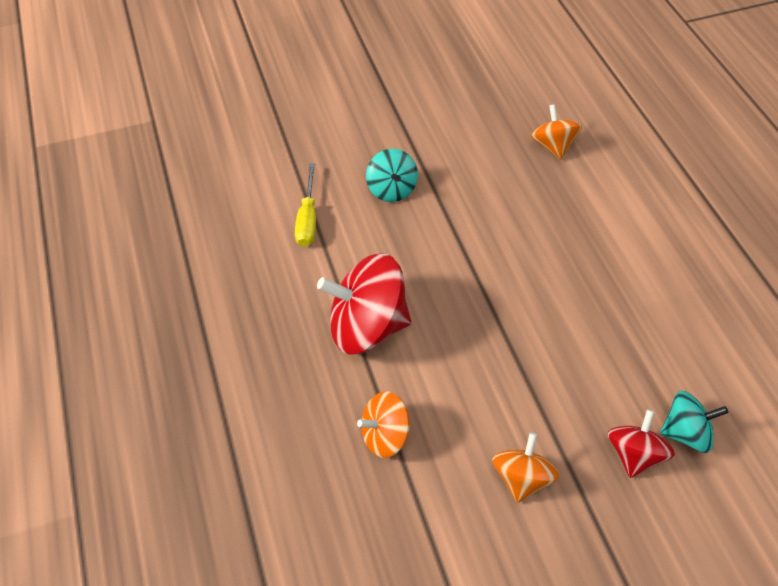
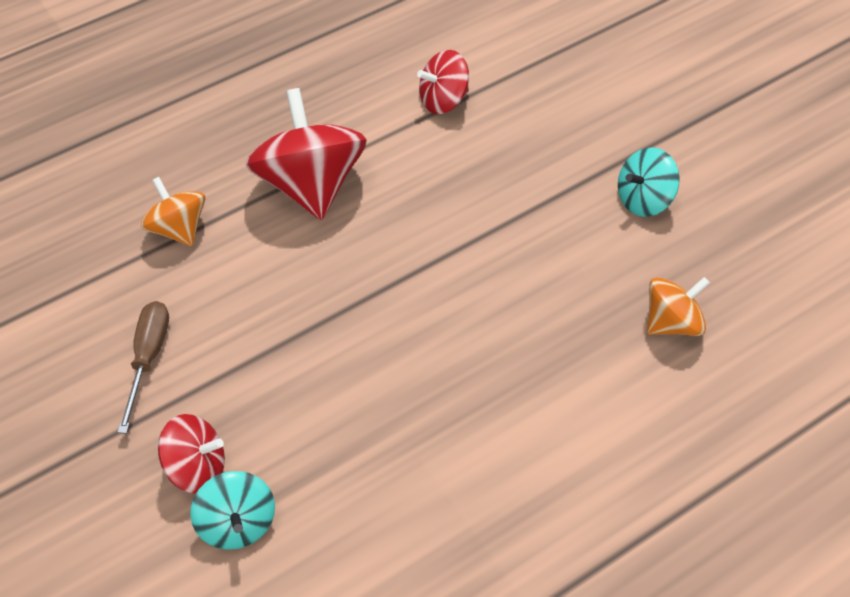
camera: 75 degrees right, 0 degrees up
(307, 219) = (443, 100): yellow screwdriver -> red spinning top
(391, 189) = (519, 164): turquoise spinning top -> turquoise spinning top (643, 199)
(521, 477) = (148, 358): orange spinning top -> brown screwdriver

